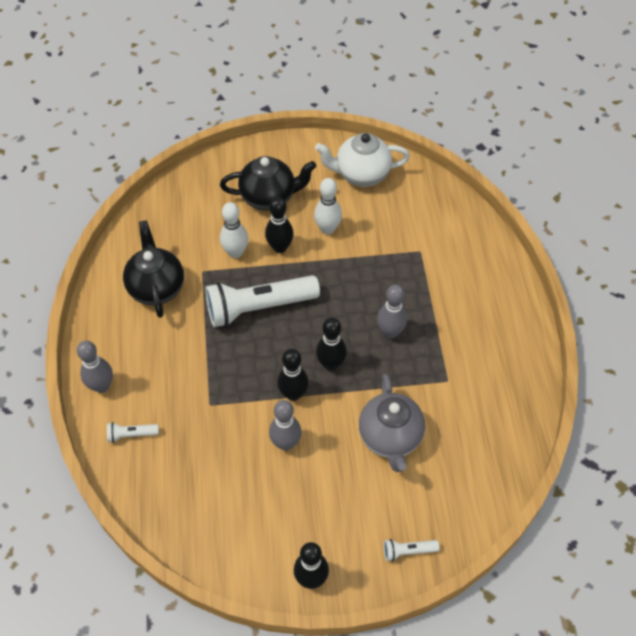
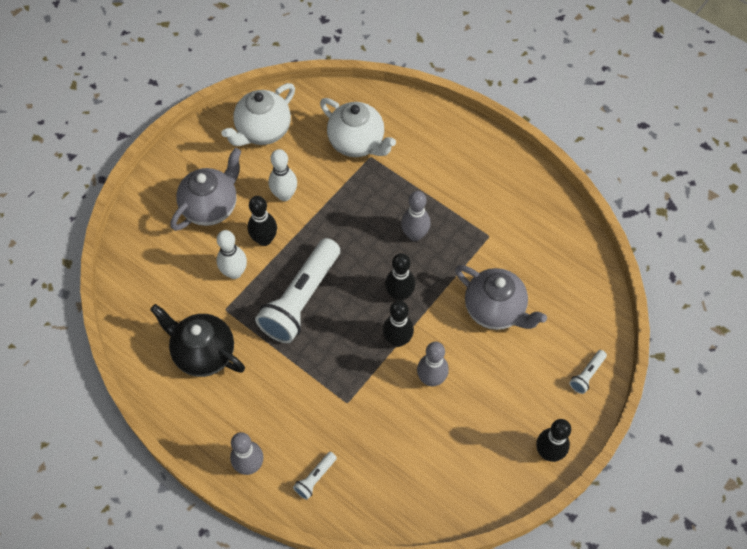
camera: 45 degrees left, 5 degrees up
(269, 197) = (211, 207): black teapot -> grey teapot
(421, 234) = (357, 143): none -> white teapot

